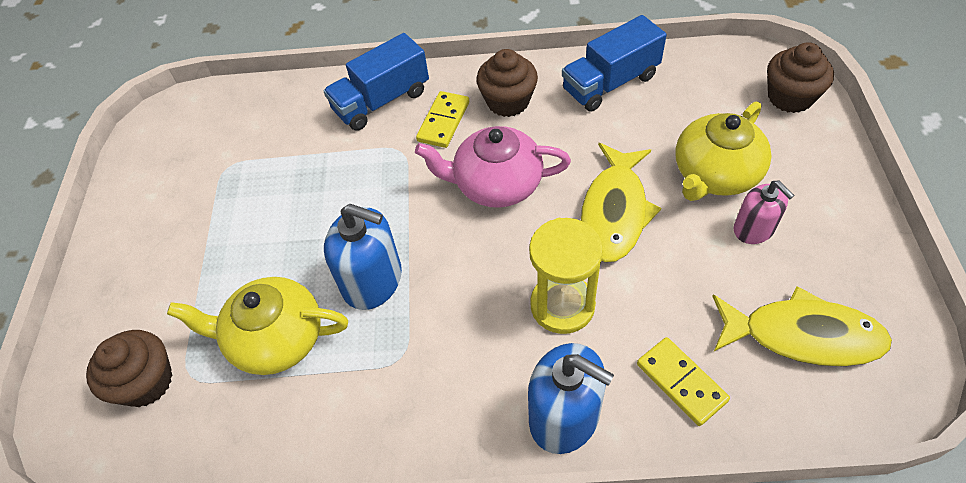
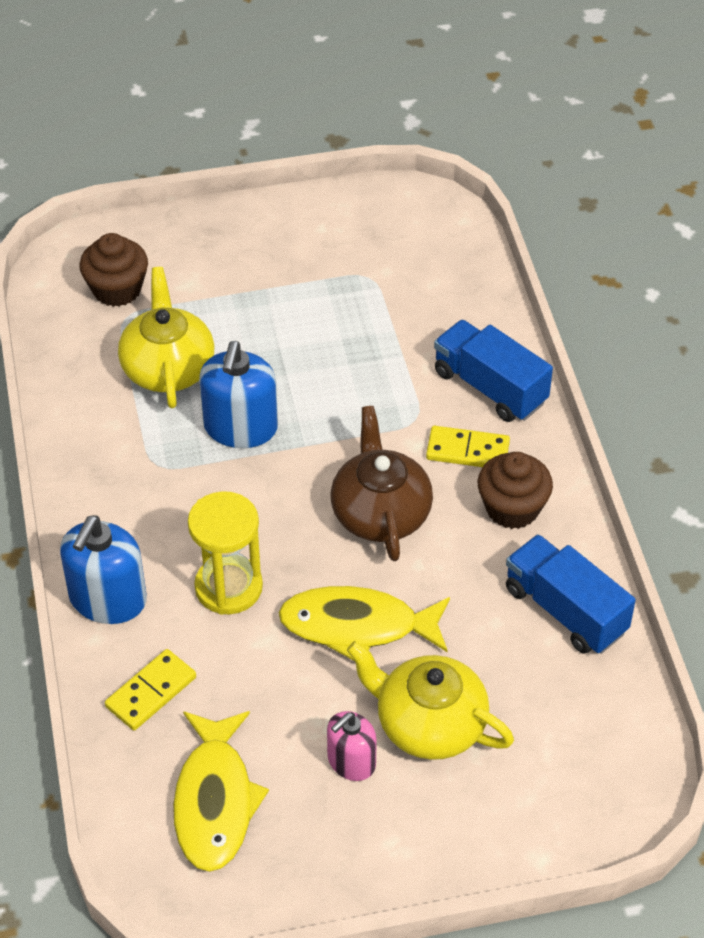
camera: 75 degrees right, 5 degrees down
(496, 184) = (380, 512): pink teapot -> brown teapot
(790, 97) = (578, 811): brown cupcake -> none

